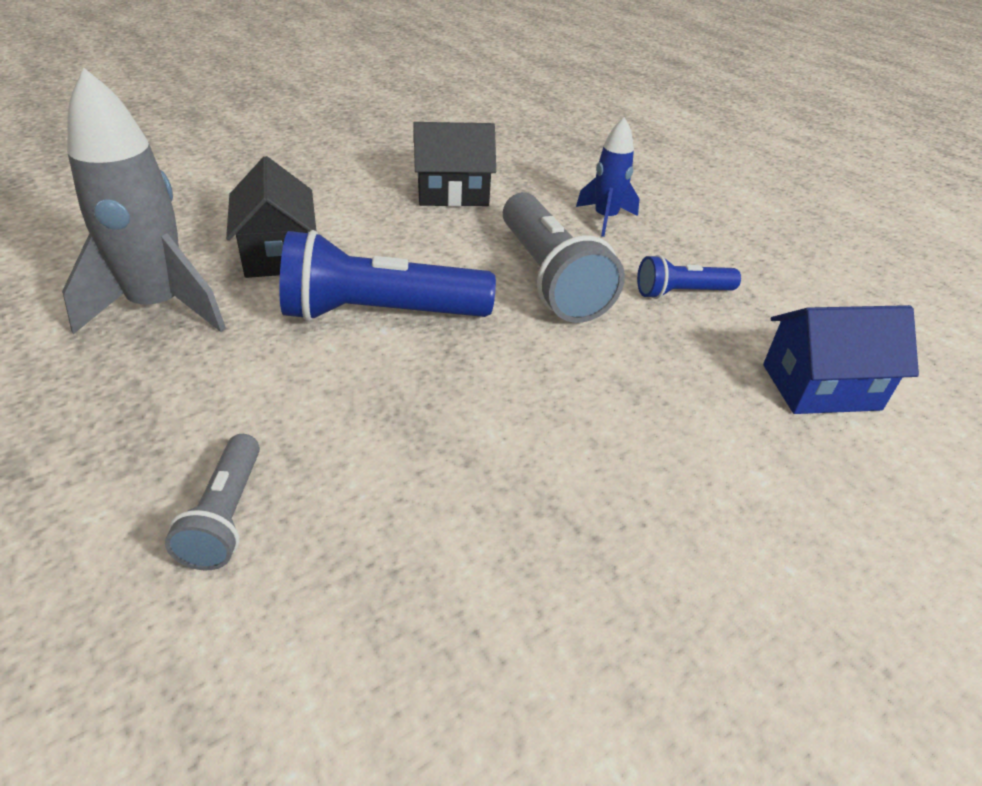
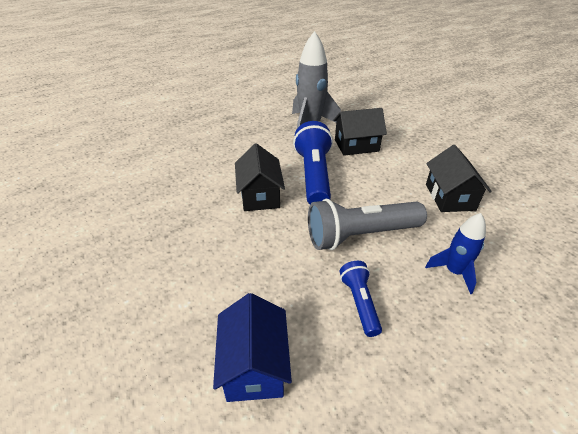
camera: 95 degrees right, 0 degrees up
(226, 516) = (201, 152): grey flashlight -> none
(445, 388) = (260, 195): none -> black house

